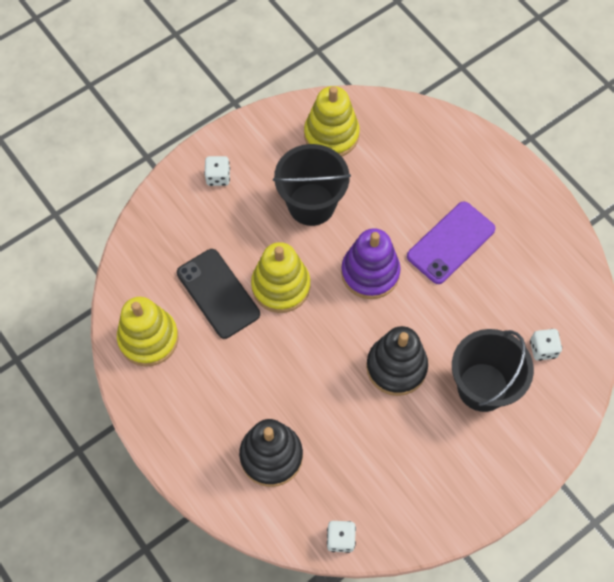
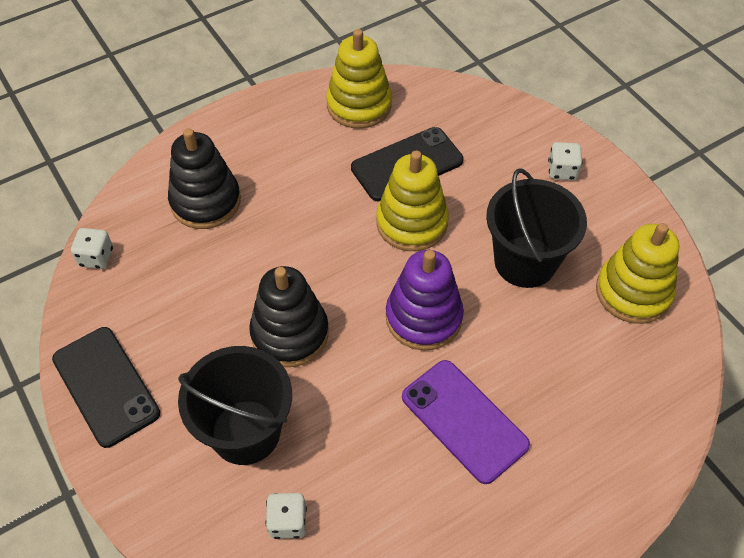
camera: 95 degrees right, 10 degrees down
(461, 499) = (106, 386): none -> black phone

